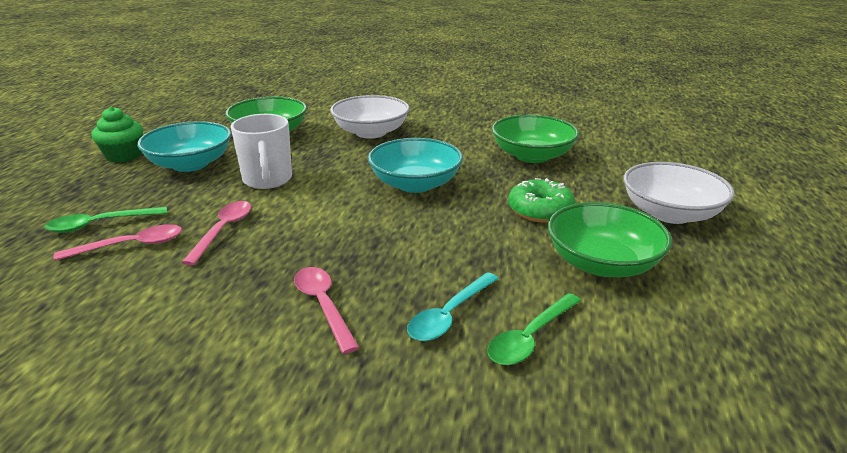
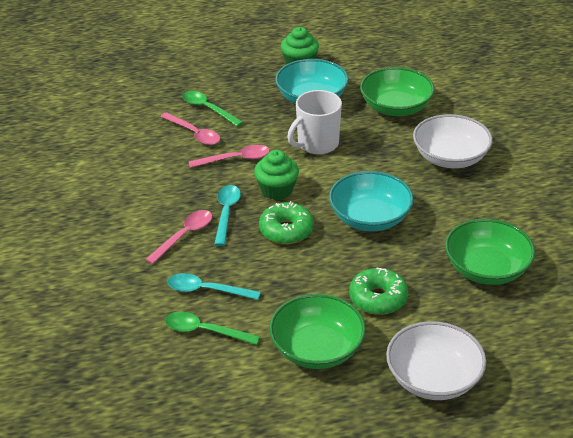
camera: 65 degrees right, 10 degrees up
(313, 220) = (277, 190): none -> green cupcake
(315, 262) = (226, 213): none -> turquoise spoon
(388, 231) = (286, 230): none -> green donut

